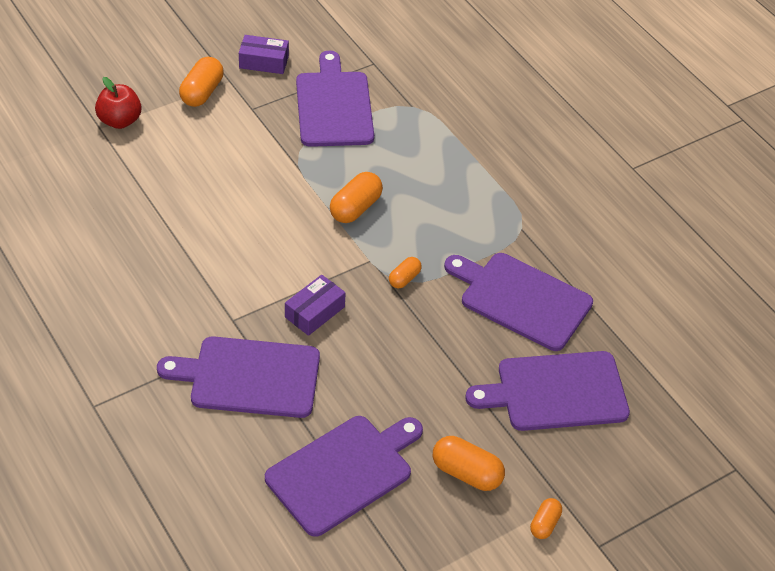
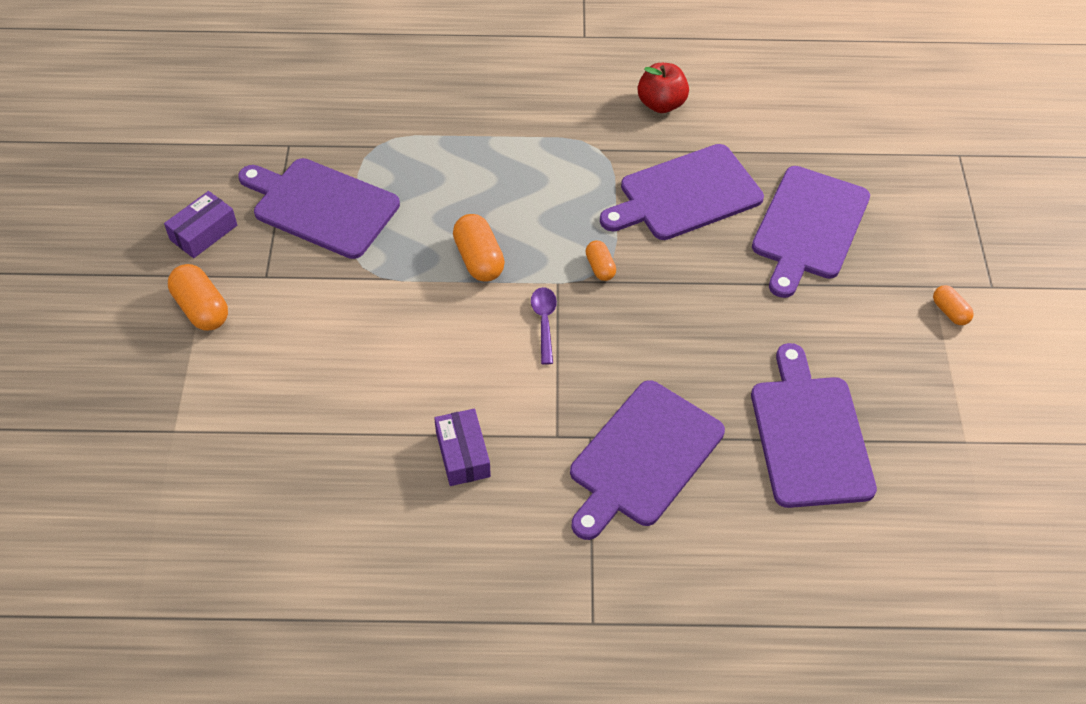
camera: 55 degrees left, 5 degrees up
(120, 121) = (179, 406): red apple -> red apple (661, 104)
(315, 312) = (594, 360): purple box -> purple box (463, 454)
(328, 269) = (544, 322): none -> purple spoon
(466, 473) = (863, 339): orange capsule -> none

